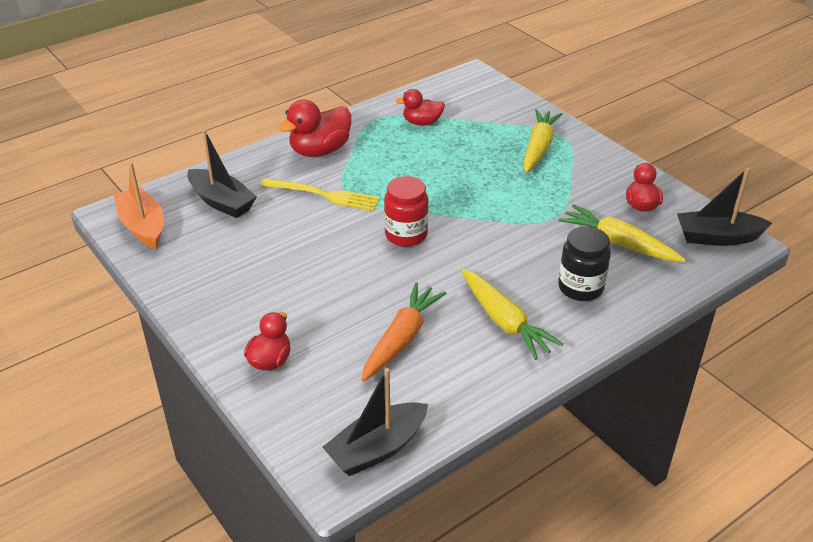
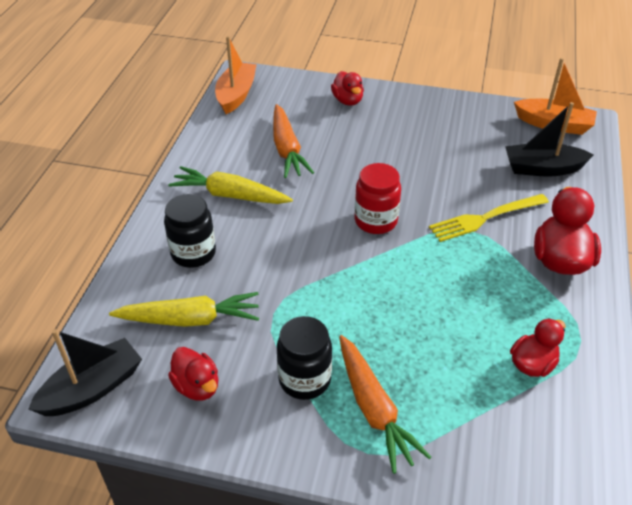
camera: 140 degrees right, 5 degrees up
(377, 449) = (236, 95): black boat -> orange boat
(538, 148) = (374, 409): yellow carrot -> orange carrot
(566, 177) = (304, 379): none -> black jar

